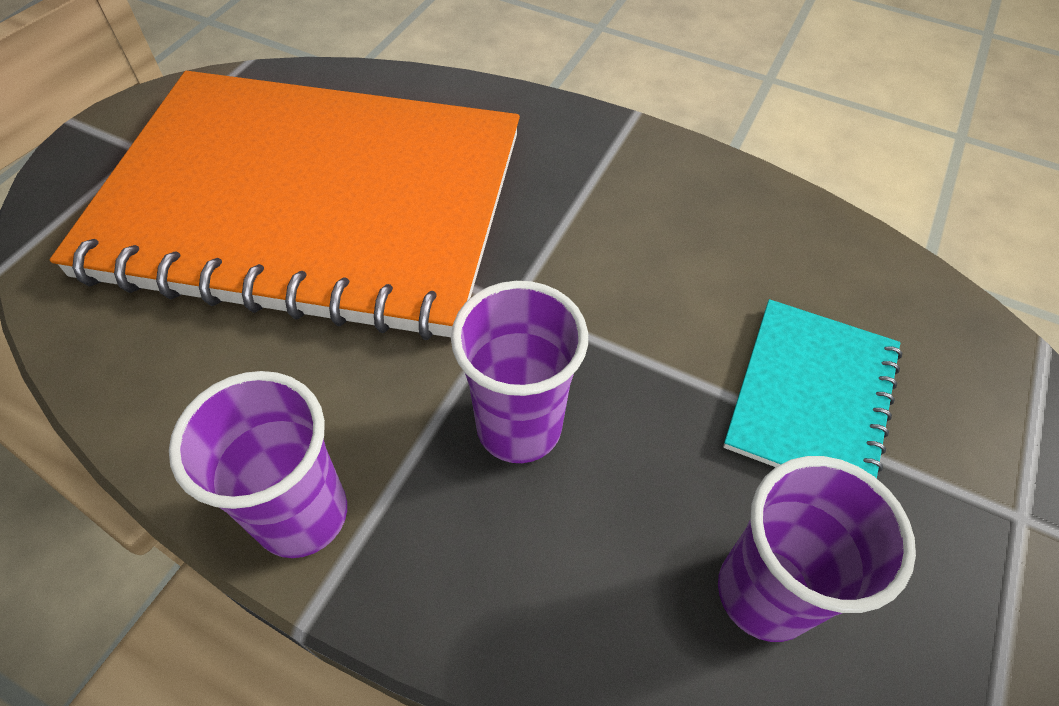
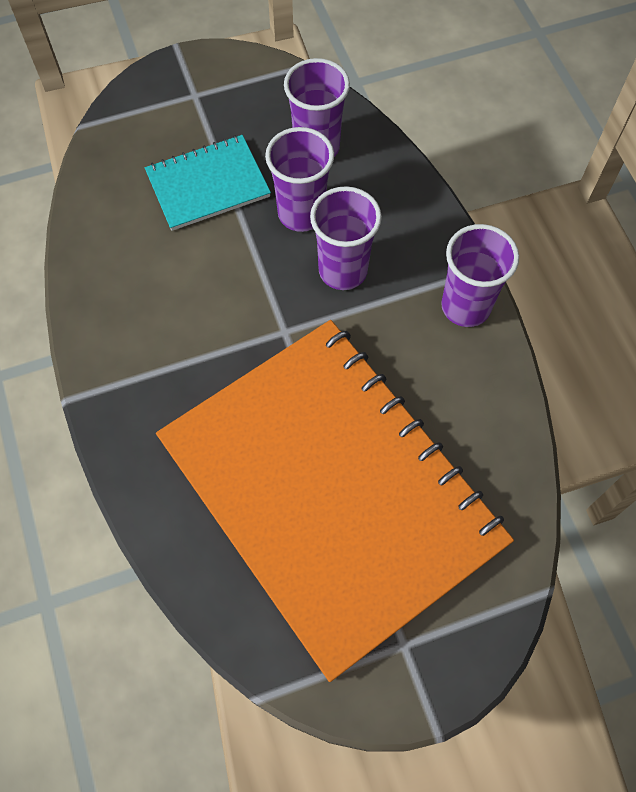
camera: 135 degrees left, 10 degrees up
(657, 460) = (301, 213): none -> purple cup

